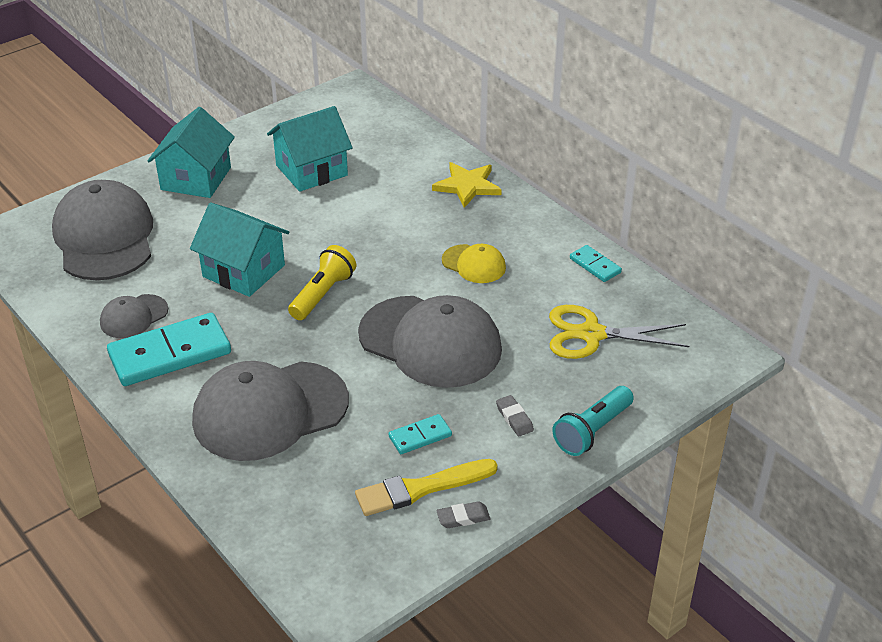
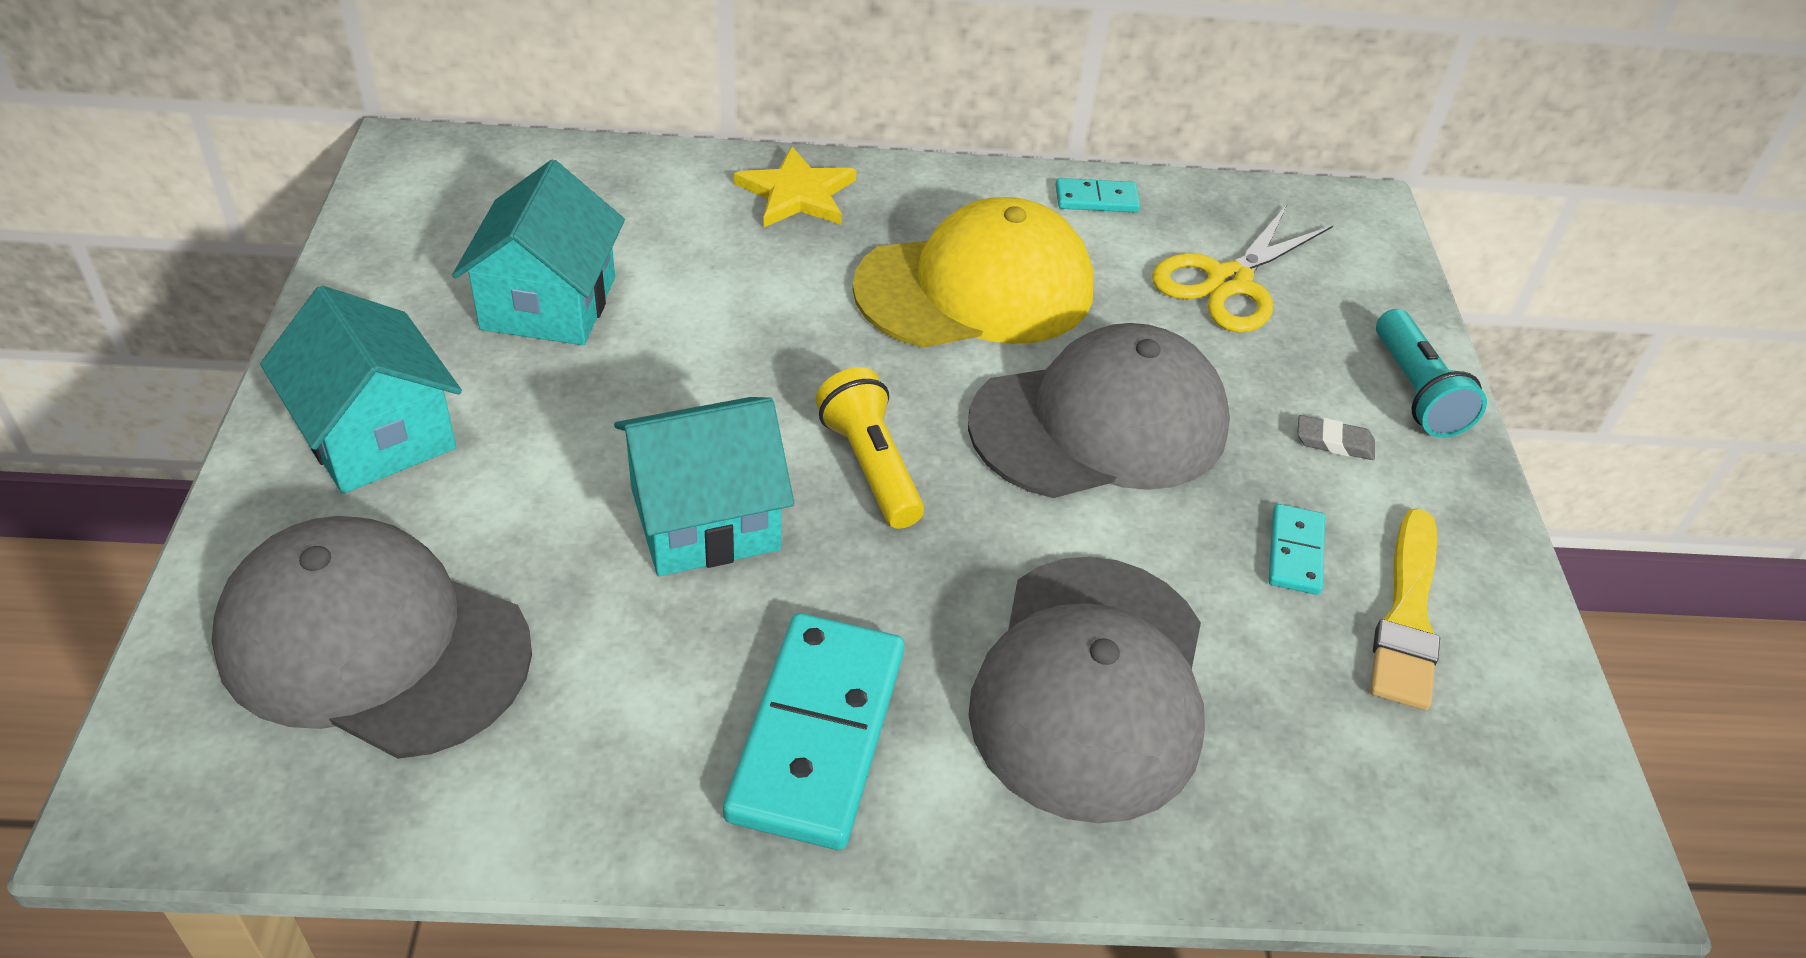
camera: 55 degrees left, 5 degrees up
(134, 317) = (659, 728): grey cap -> none
(463, 517) = (1498, 608): grey eraser -> none
(474, 264) = (975, 288): yellow cap -> yellow cap, size x2.08

